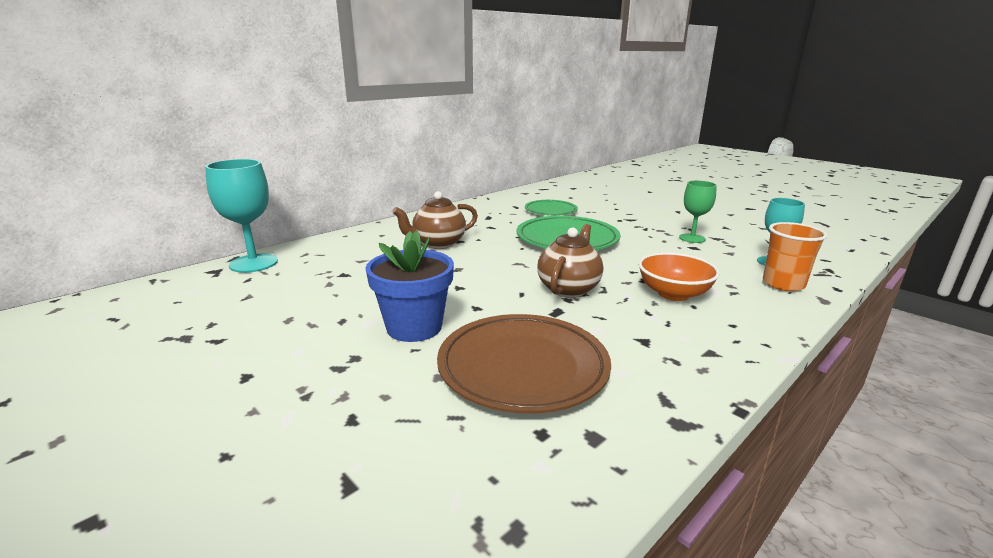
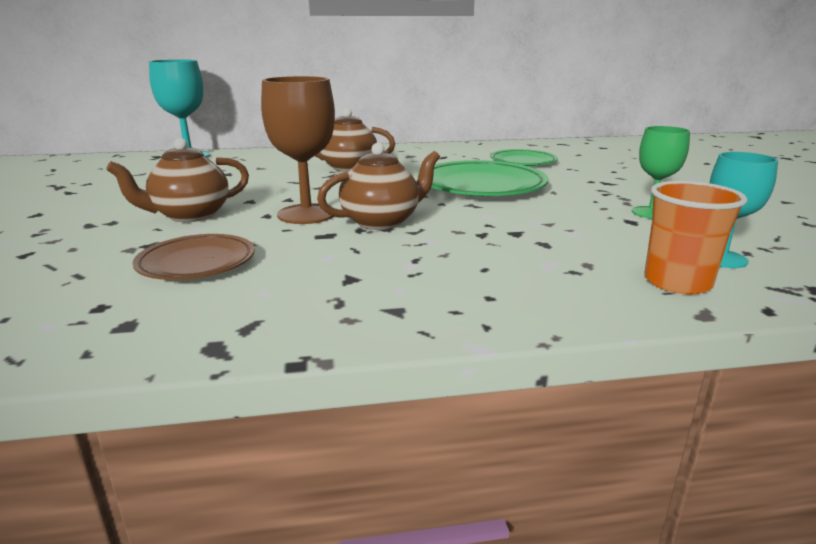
camera: 35 degrees right, 0 degrees up
(414, 327) = (190, 215): blue flower pot -> brown teapot
(504, 297) = (306, 214): none -> brown goblet
(523, 367) = (197, 263): brown plate -> brown plate, size x0.60
(673, 294) = (487, 253): orange bowl -> none

